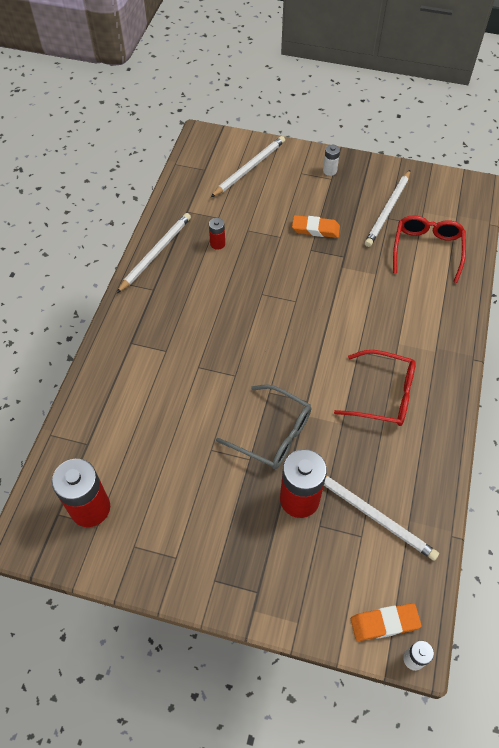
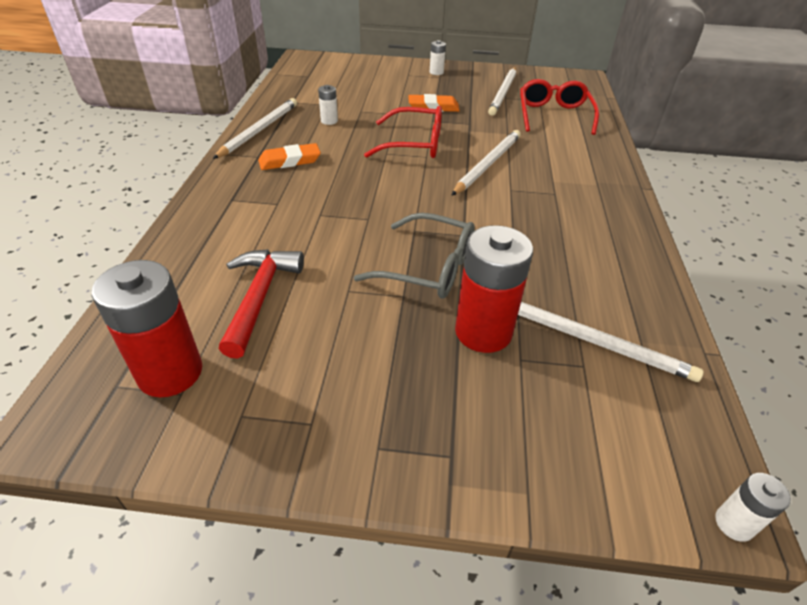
camera: 10 degrees left, 15 degrees down
(148, 449) = (260, 297): none -> red hammer
(217, 244) = (329, 121): red battery -> white battery
(249, 168) = (354, 73): white pencil -> white pencil (487, 164)
(383, 395) = (554, 223): red glasses -> red glasses (414, 144)
(384, 623) = (664, 475): orange eraser -> orange eraser (290, 161)

